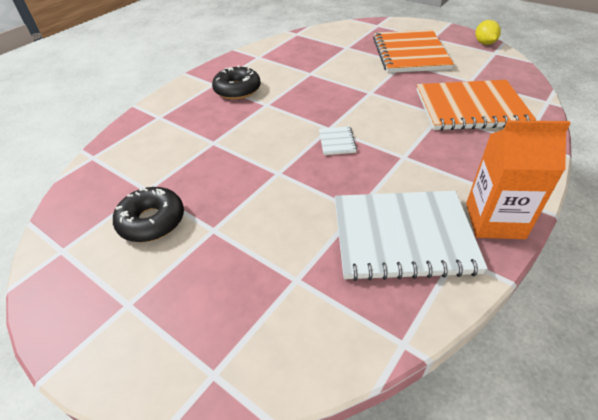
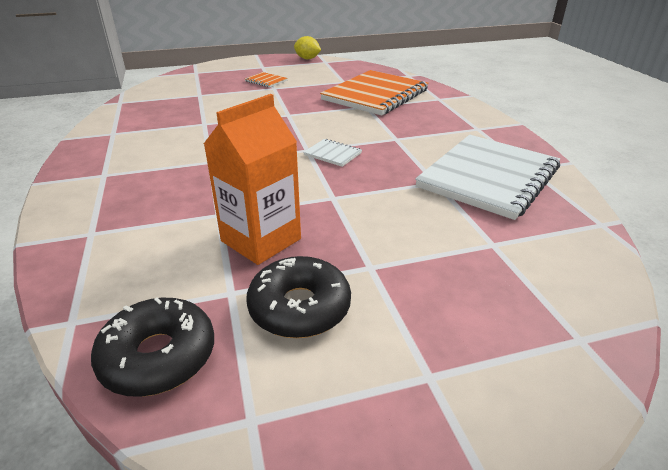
camera: 55 degrees left, 10 degrees down
(237, 90) = (149, 166): black donut -> black donut (158, 356)
(410, 53) = (266, 81): orange notebook -> orange notebook, size x0.40
(494, 220) = (507, 141): orange carton -> orange carton (261, 240)

